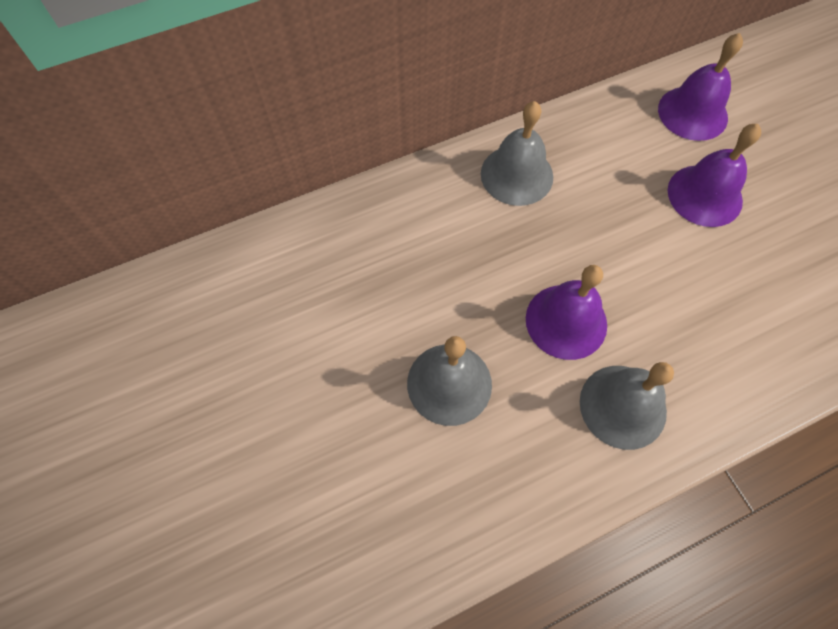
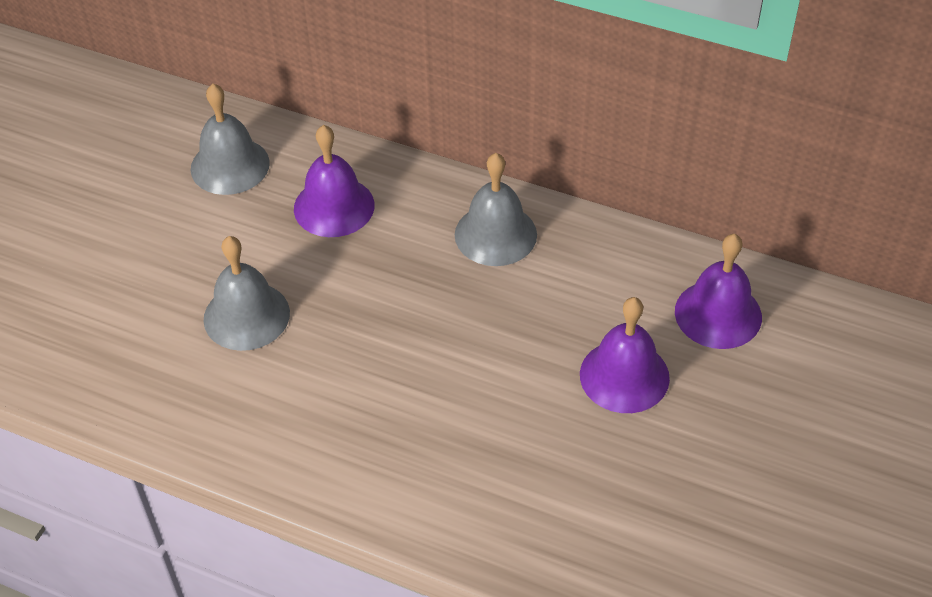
camera: 50 degrees right, 15 degrees down
(566, 321) = (379, 354): purple bell -> purple bell (334, 206)
(623, 406) = (334, 437): grey bell -> grey bell (230, 165)

